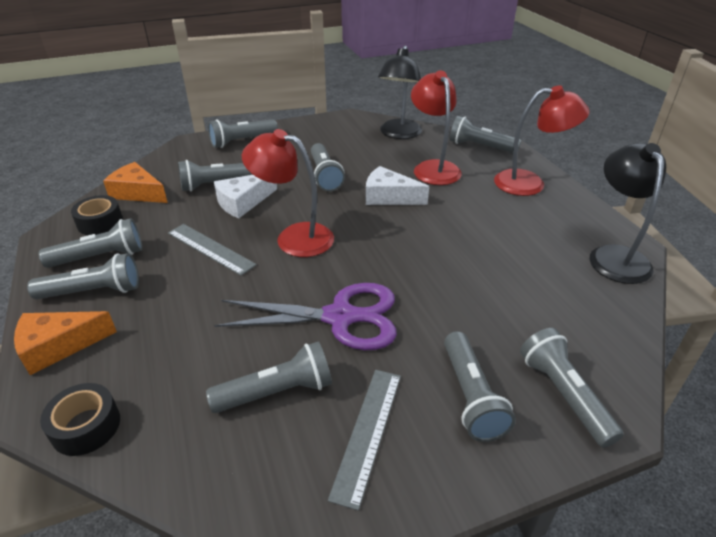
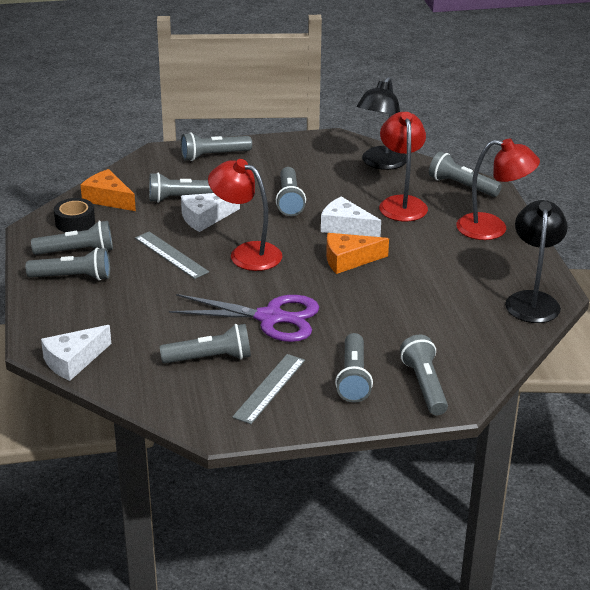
camera: 10 degrees right, 5 degrees down
(58, 346) = (49, 312): orange cheese -> orange cheese (349, 260)
(86, 426) = (73, 361): black tape -> white cheese

